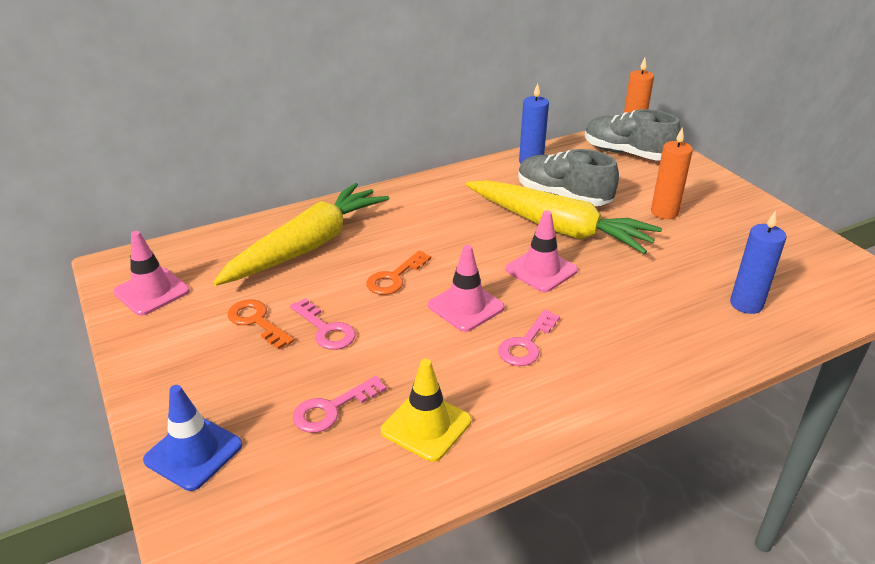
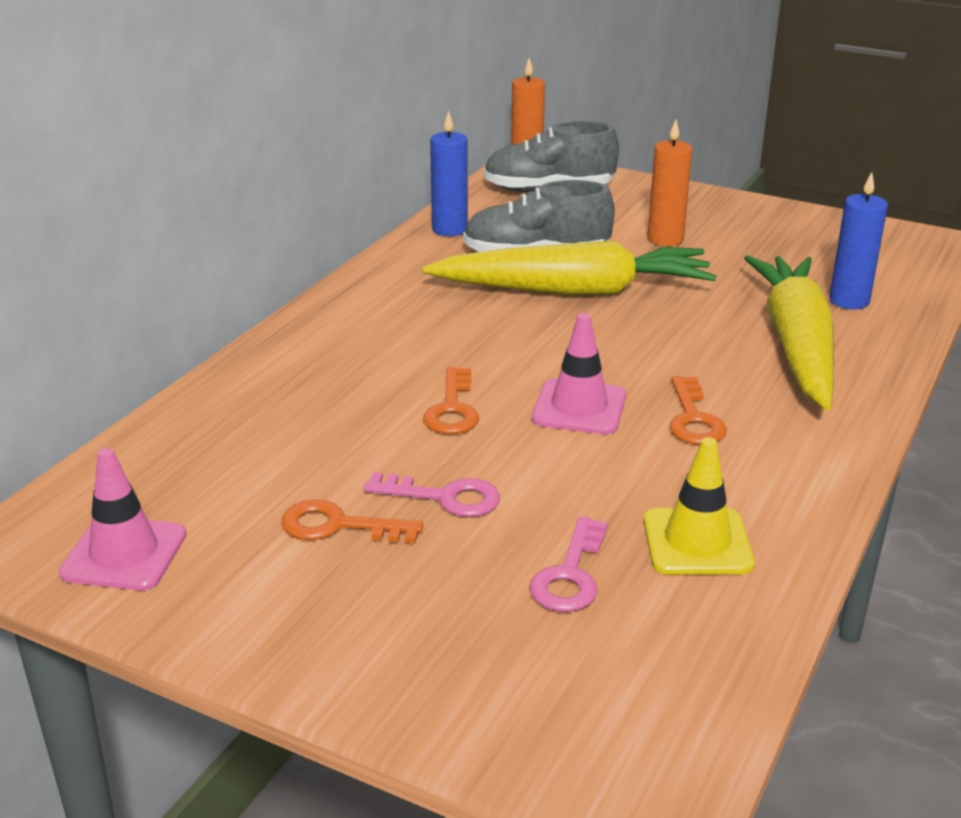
camera: 35 degrees left, 5 degrees down
(193, 452) = (465, 700): blue traffic cone -> none
(308, 246) = (285, 415): yellow carrot -> yellow carrot (796, 345)
(526, 344) = (693, 419): pink key -> orange key
(541, 270) = (612, 340): pink traffic cone -> none

